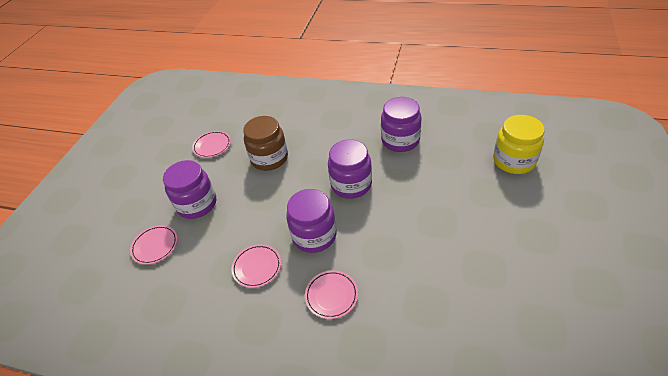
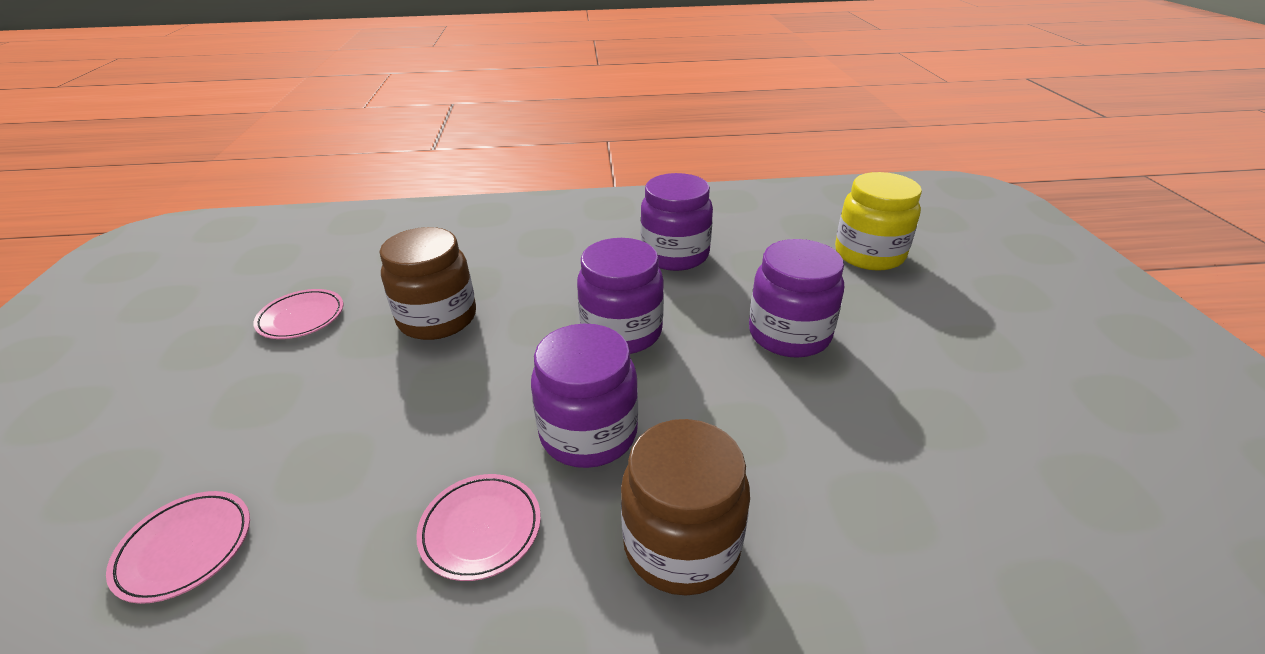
camera: 25 degrees left, 10 degrees down
(197, 204) = (288, 430): purple jar -> purple jar (789, 334)
(331, 295) = (681, 544): pink plate -> brown jar

